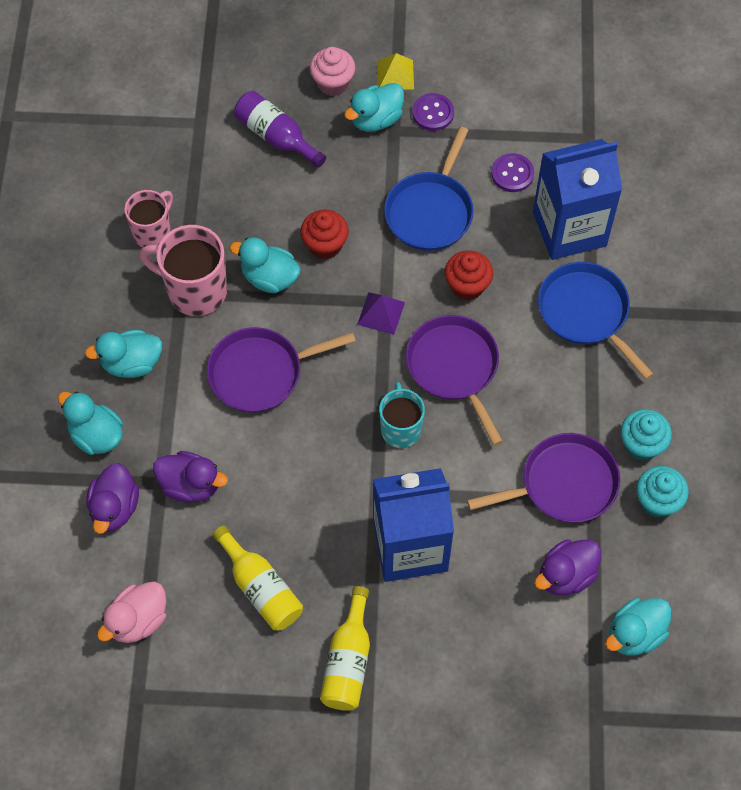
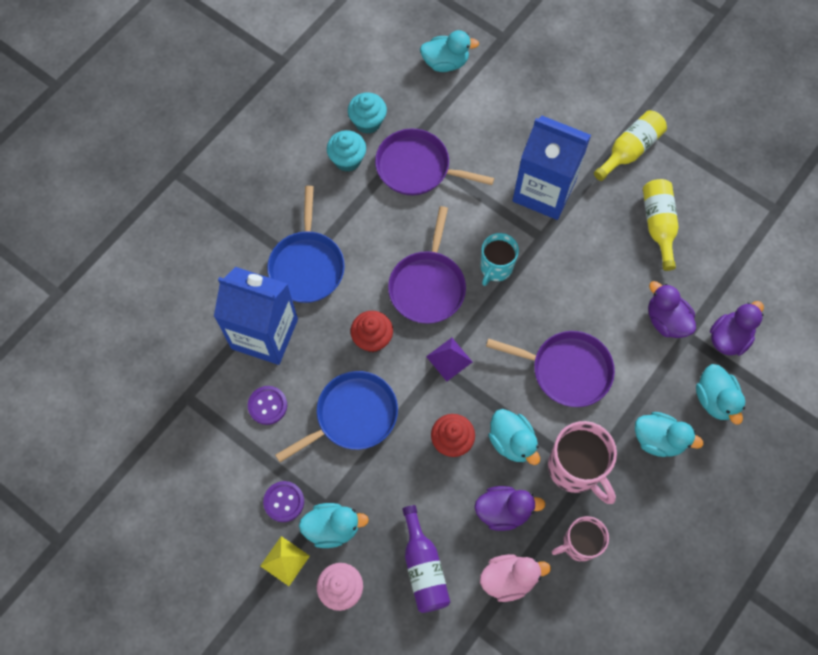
camera: 145 degrees left, 5 degrees up
(138, 620) = (752, 254): pink duck -> pink duck (508, 579)
(566, 575) = (460, 116): purple duck -> purple duck (503, 511)

